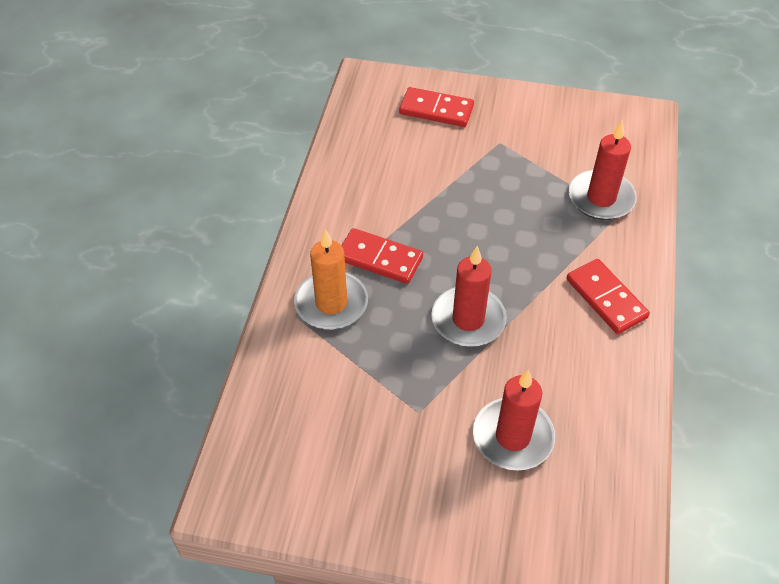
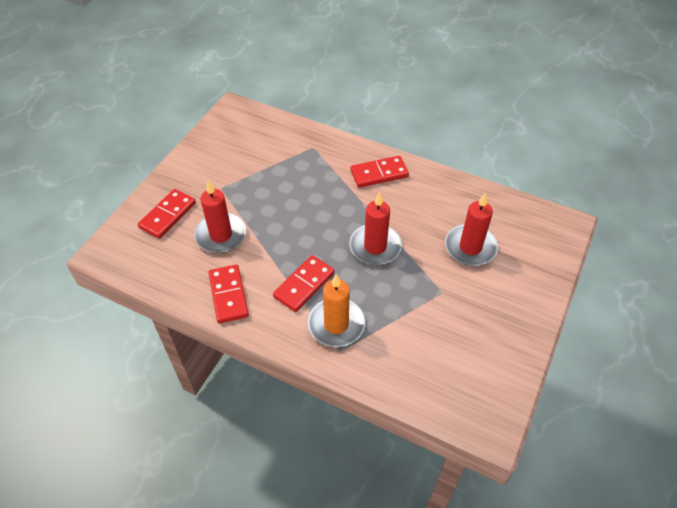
camera: 75 degrees left, 0 degrees up
(342, 194) = (228, 295): none -> red domino
(601, 198) = (297, 151): red candle -> red candle (221, 235)

